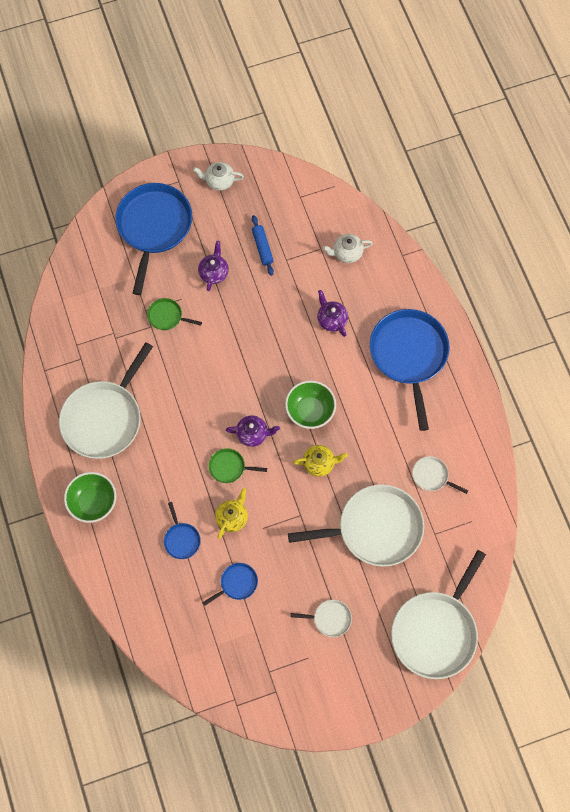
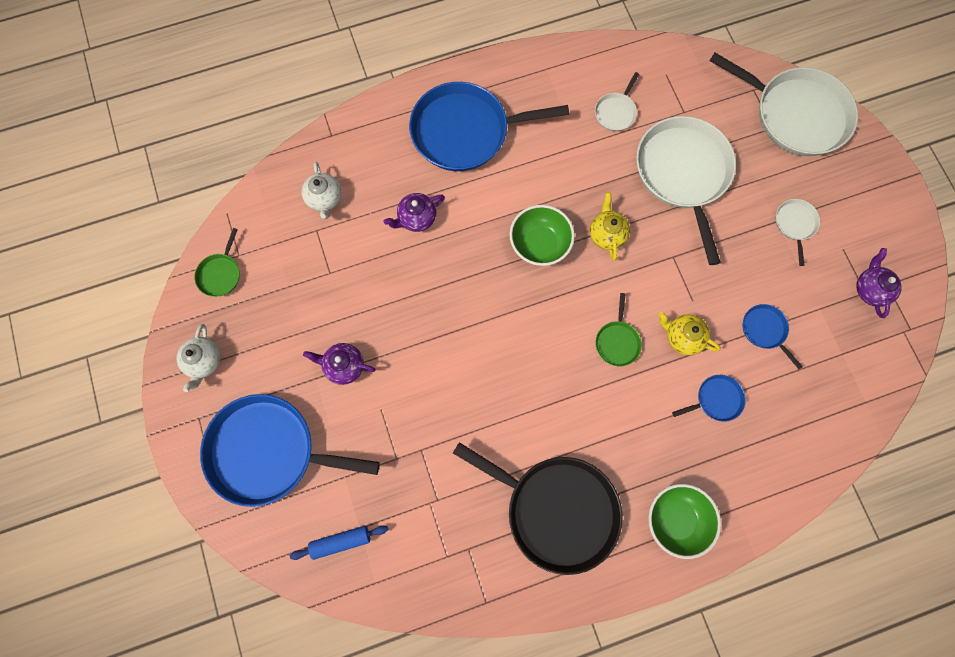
camera: 90 degrees left, 5 degrees up
(104, 418) = (556, 510): white pan -> black pan
(167, 316) = (407, 428): green pan -> green pan (220, 274)
(253, 434) = (572, 313): purple teapot -> purple teapot (870, 289)
(262, 247) = (310, 303): blue rolling pin -> blue rolling pin (341, 541)

